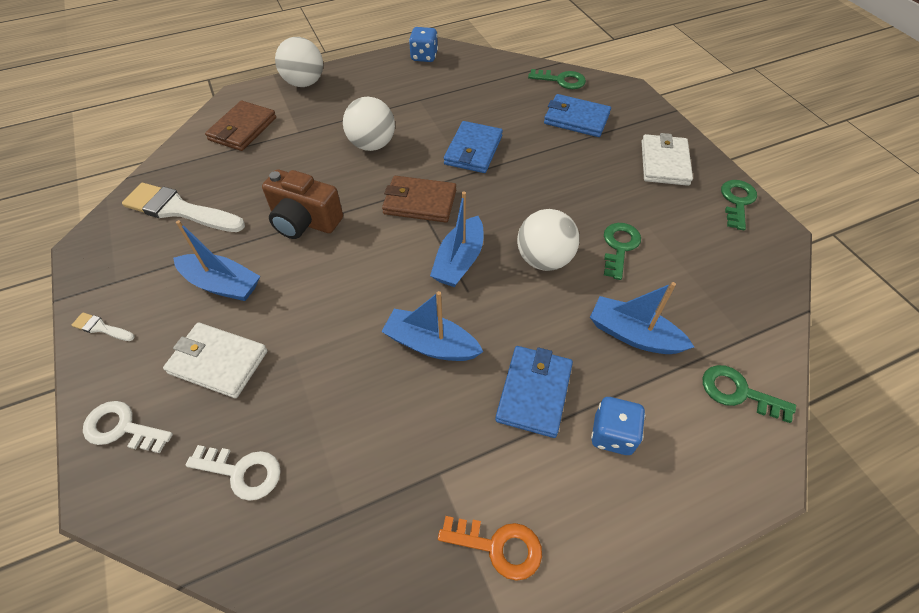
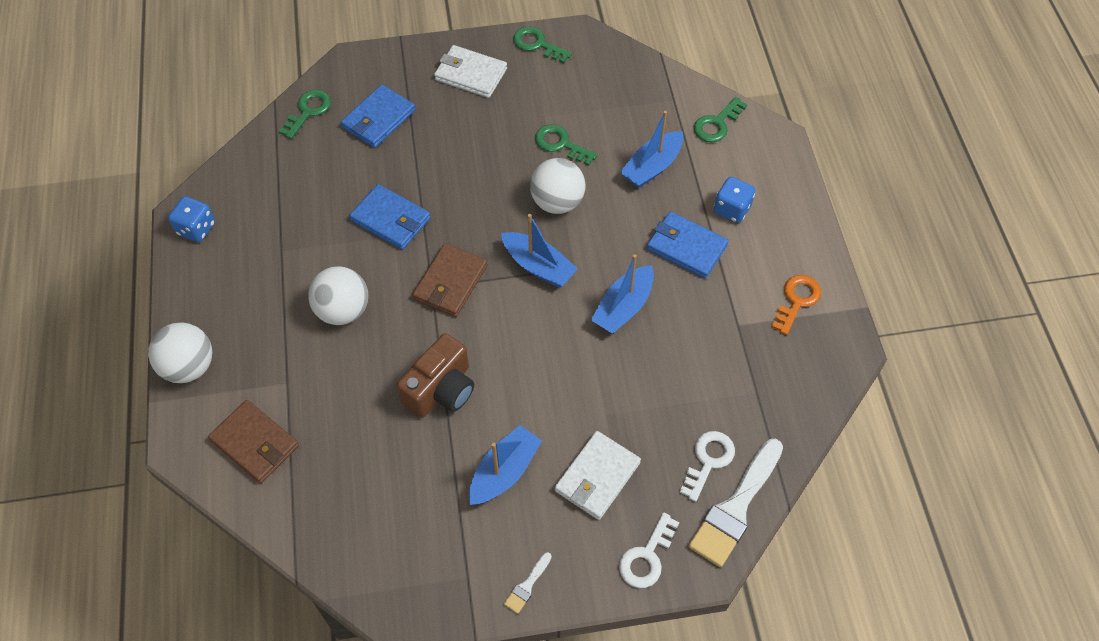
camera: 75 degrees left, 5 degrees up
(179, 210) = (377, 515): white brush -> white brush (735, 507)

